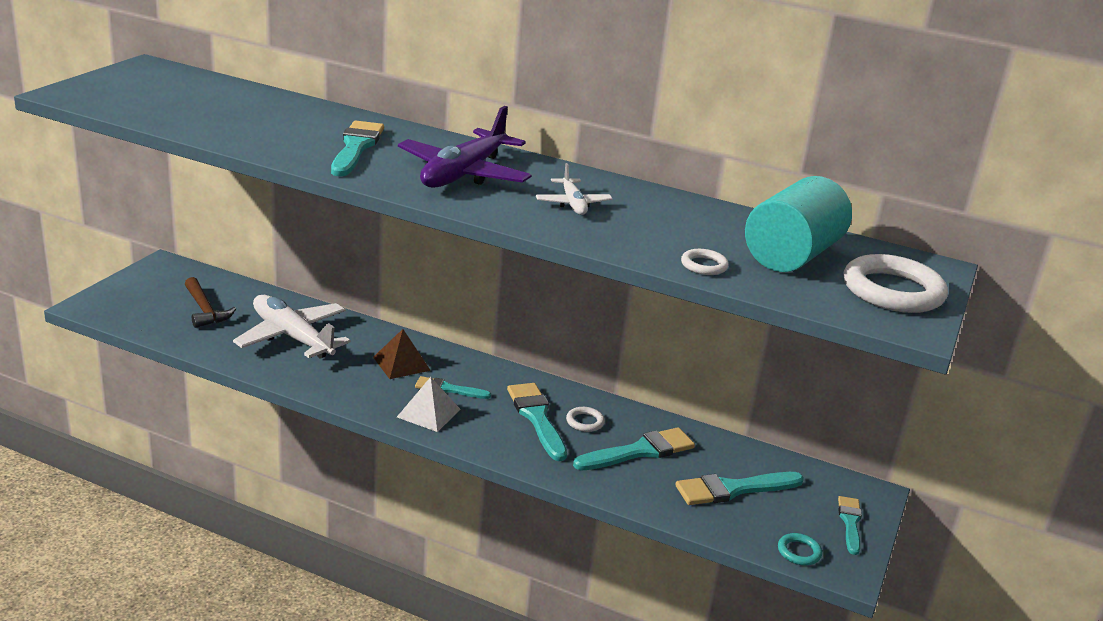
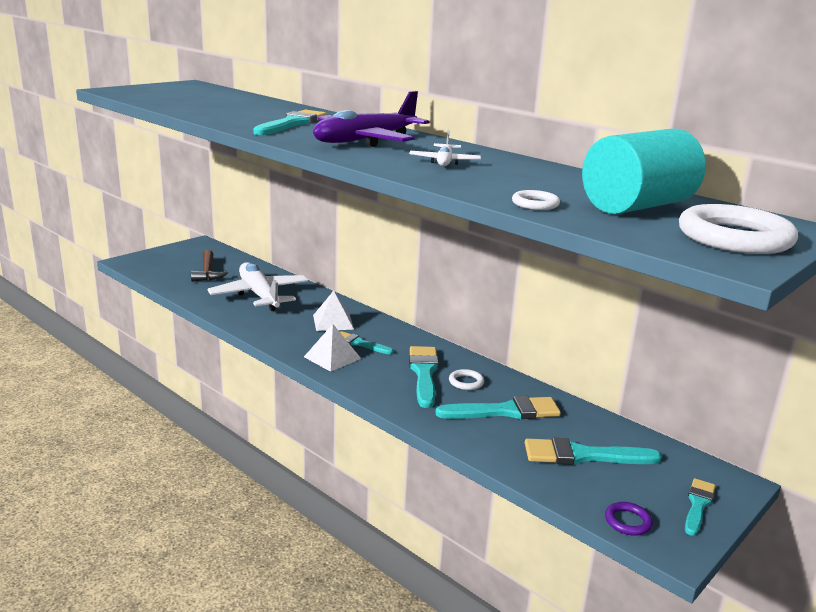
camera: 20 degrees right, 5 degrees down
(401, 363) = (333, 322): brown pyramid -> white pyramid
(799, 552) = (628, 521): turquoise ring -> purple ring

